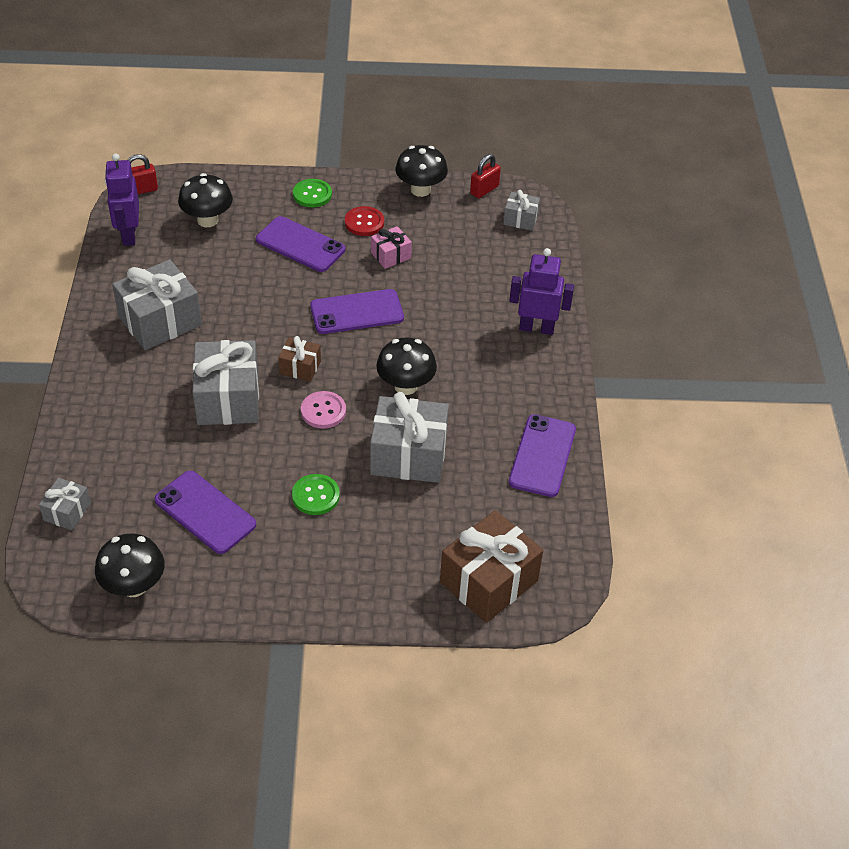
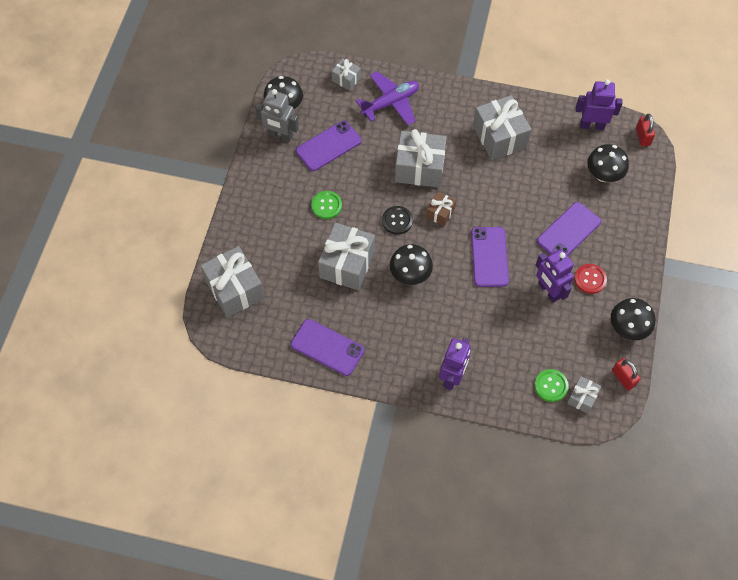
camera: 105 degrees right, 15 degrees up
(111, 448) = (390, 103): none -> purple plane
(193, 580) = (280, 135): none -> grey robot
(312, 194) = (628, 248): green button -> green button (551, 386)
(323, 411) = (397, 221): pink button -> black button
(391, 255) = (548, 291): pink gift -> purple robot
(488, 581) = (235, 289): brown gift -> grey gift

